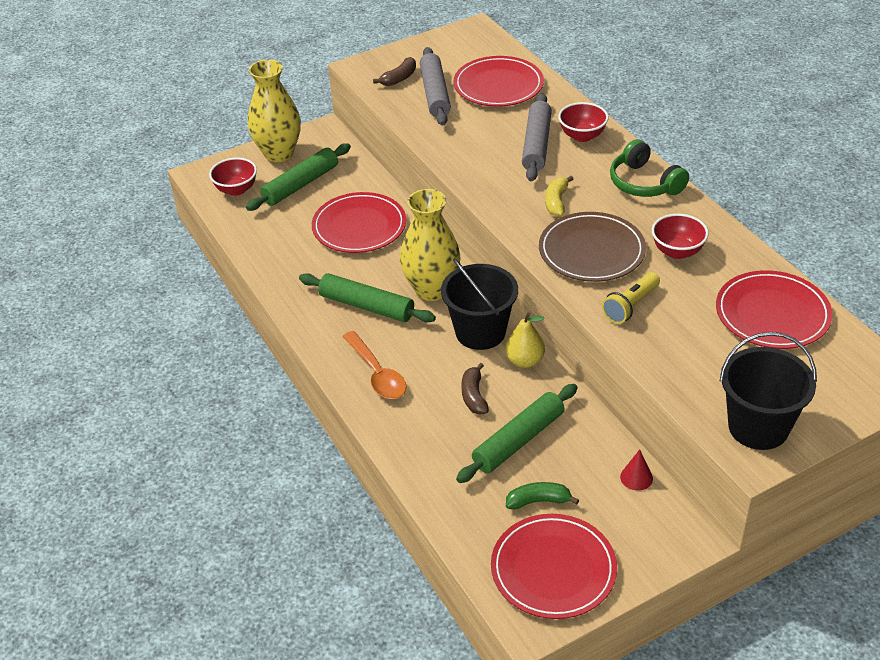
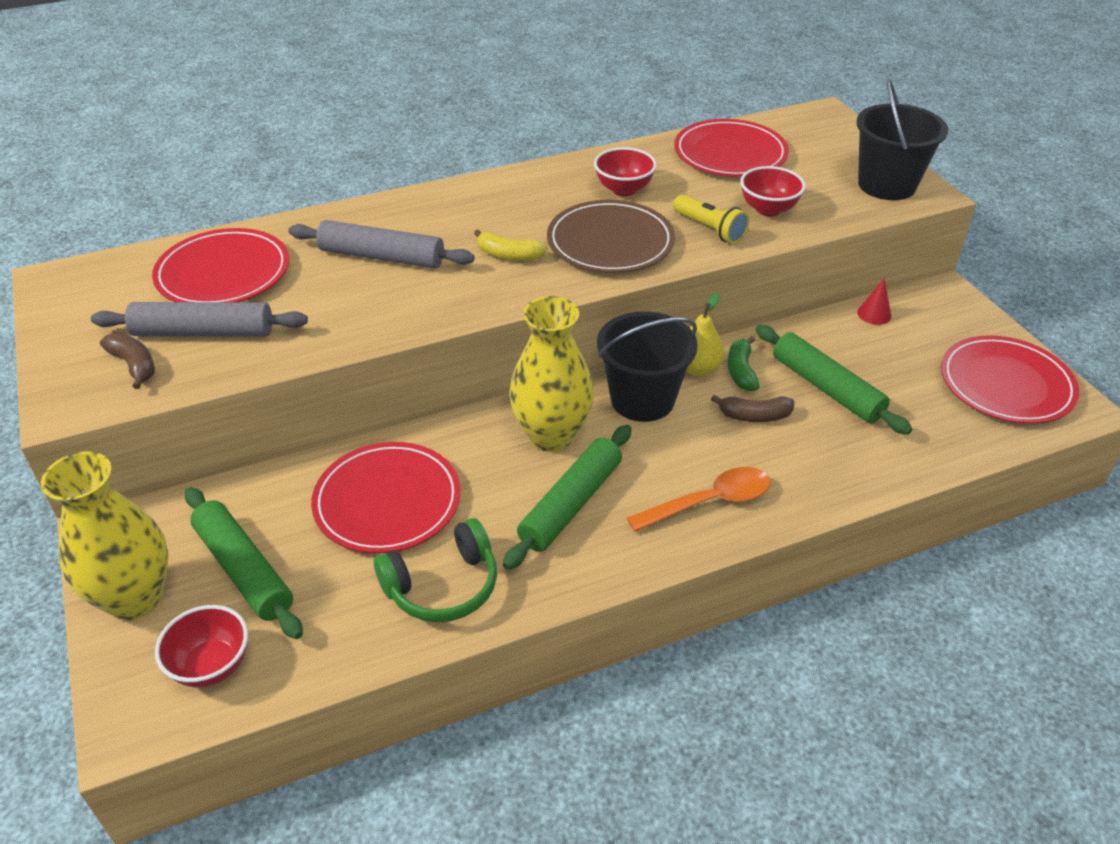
camera: 85 degrees left, 0 degrees up
(538, 501) = (915, 383): green banana -> green banana (741, 371)
(582, 136) = (381, 221): red bowl -> red bowl (768, 209)
(644, 183) = (495, 192): green headphones -> green headphones (443, 586)

